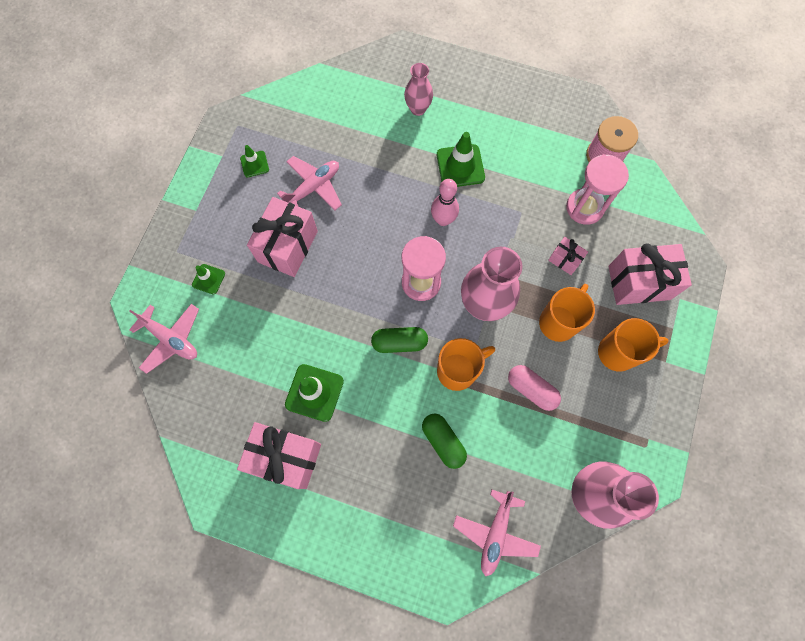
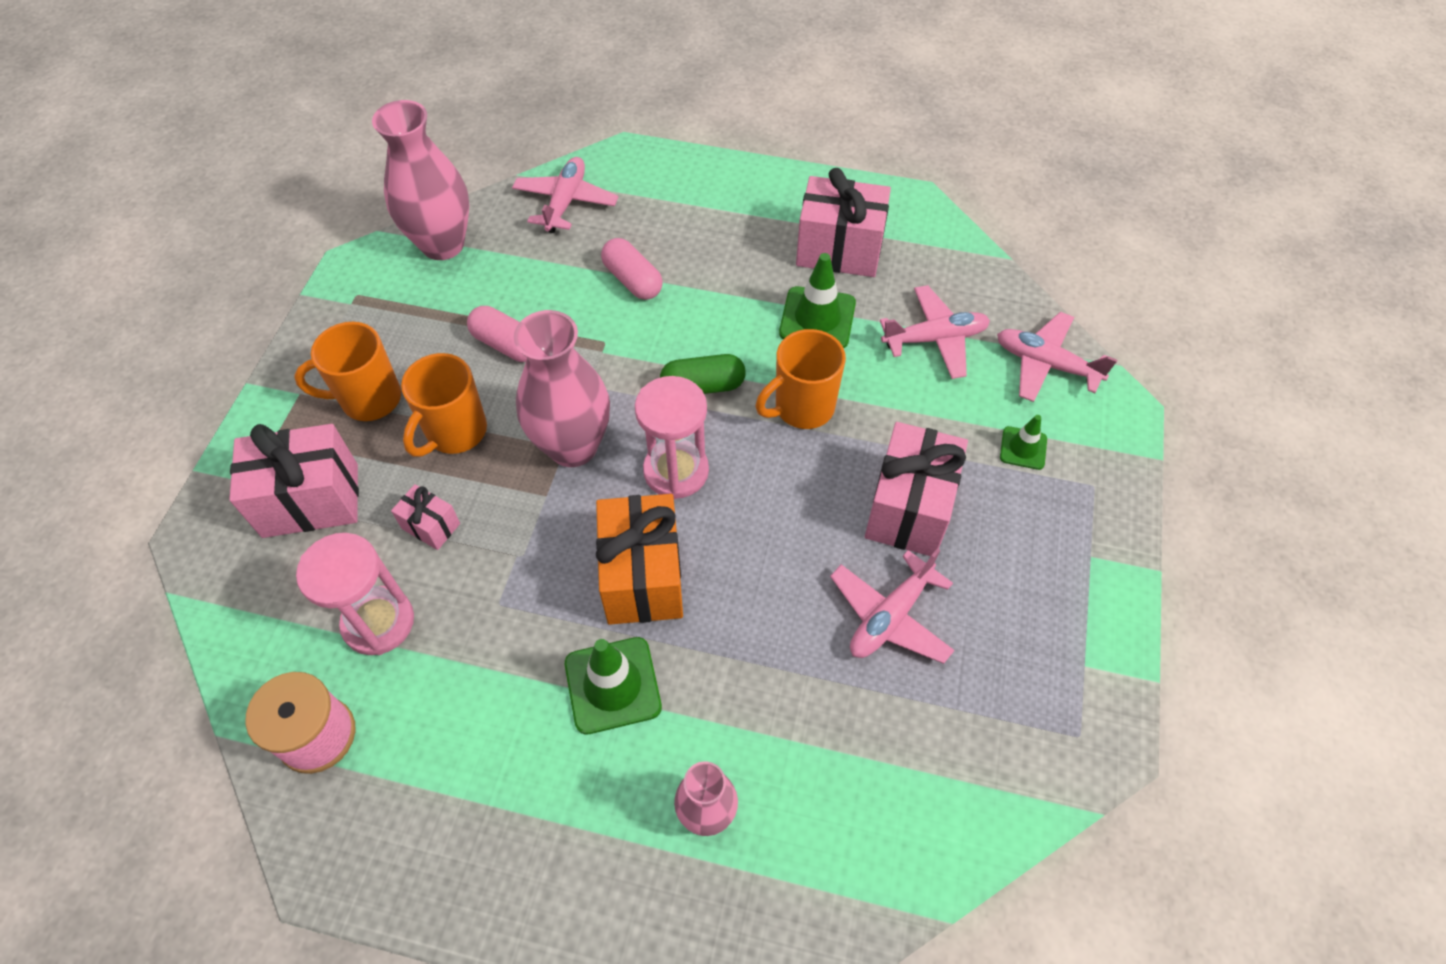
camera: 175 degrees right, 15 degrees down
(238, 367) = (934, 339): none -> pink plane
(254, 164) = (1015, 653): green traffic cone -> none
(443, 220) = (643, 577): pink bowling pin -> orange gift
(443, 441) = (633, 280): green capsule -> pink capsule
(458, 370) = (613, 359): orange mug -> orange mug (802, 408)

